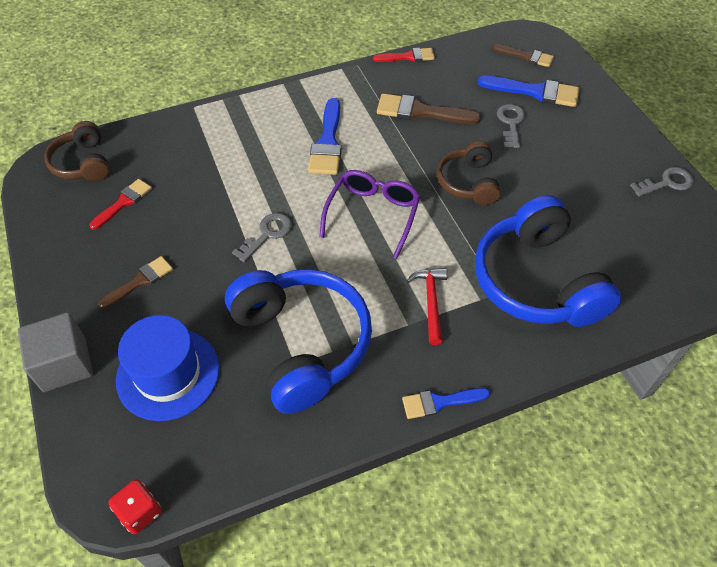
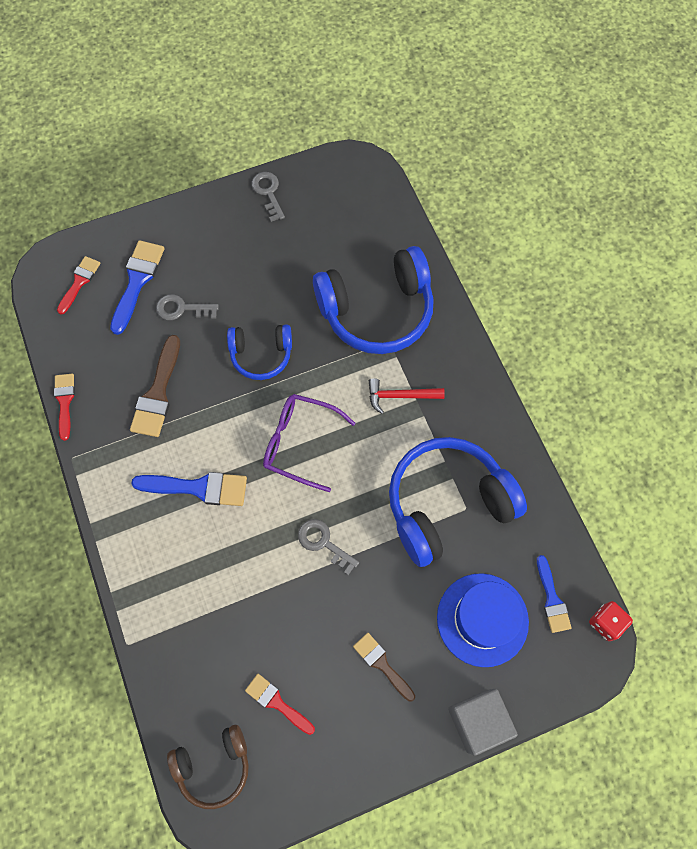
camera: 90 degrees left, 15 degrees up
(440, 402) = (495, 394): blue brush -> blue brush (552, 599)
(468, 182) = (261, 355): brown headphones -> blue headphones
(526, 56) = (79, 282): brown brush -> red brush

